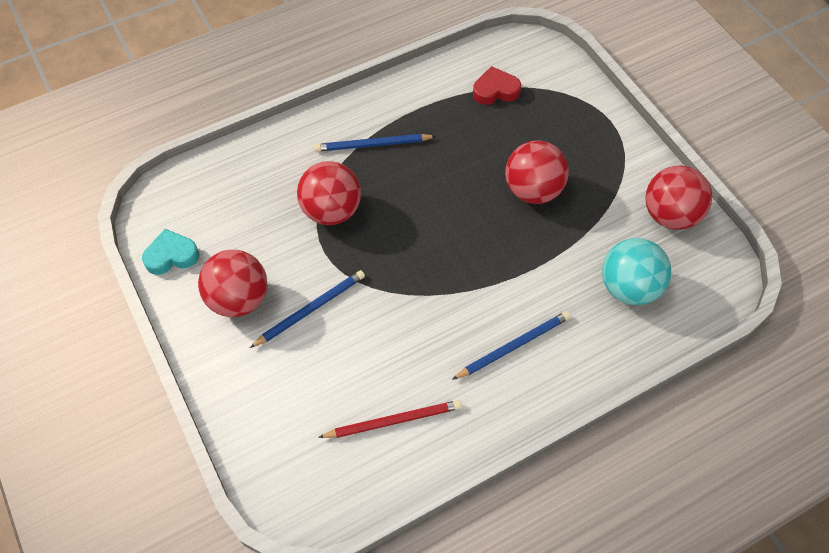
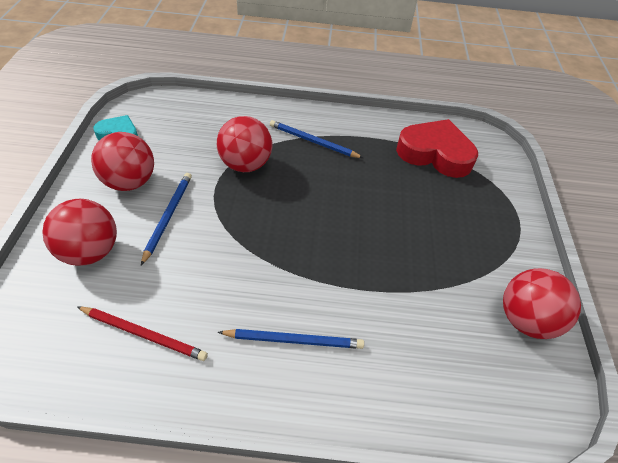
camera: 30 degrees right, 10 degrees down
(311, 309) = (168, 216): blue pencil -> blue pencil turned 75 degrees counterclockwise
(495, 90) = (435, 154): red heart -> red heart, size x1.81
(533, 190) = (411, 232): red ball -> red ball (90, 252)
(628, 287) = (440, 357): turquoise ball -> none

